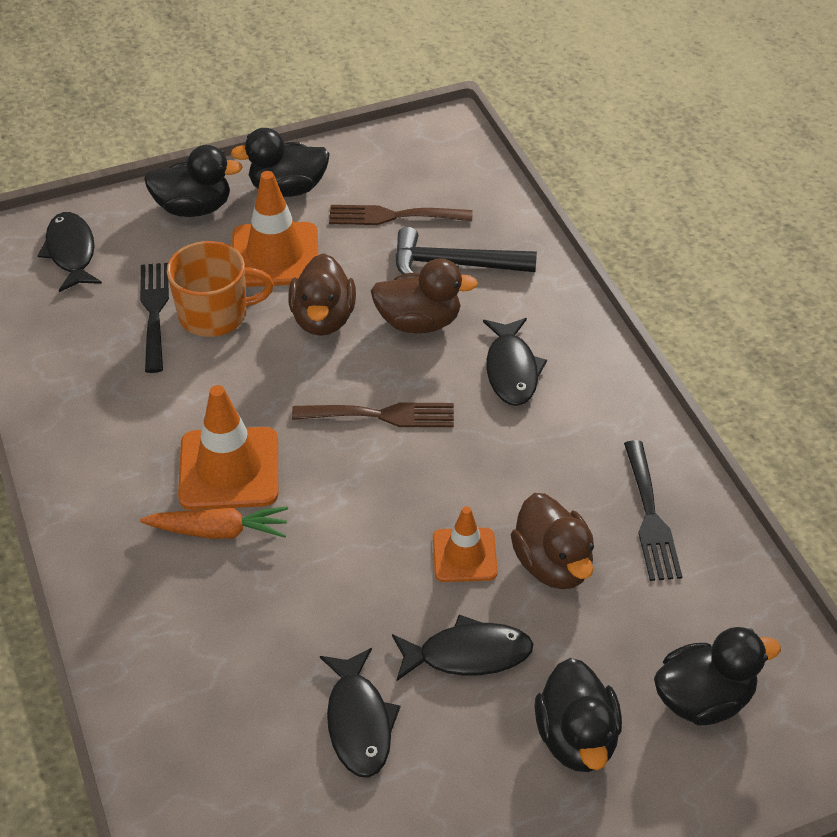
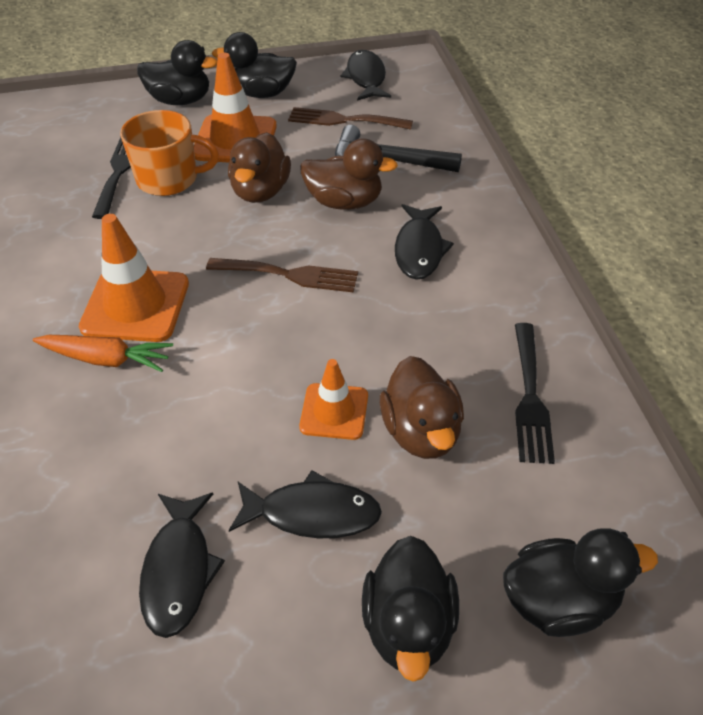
camera: 10 degrees right, 0 degrees up
(71, 252) = (69, 123): black fish -> black fish (366, 78)

